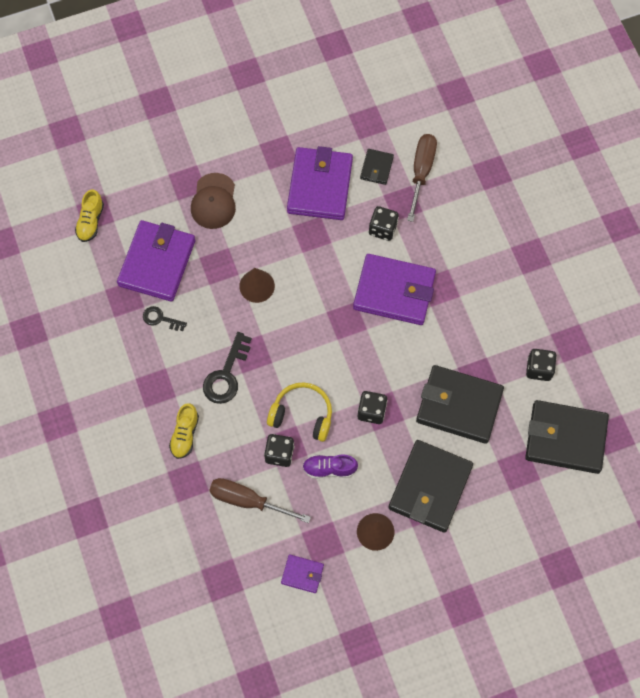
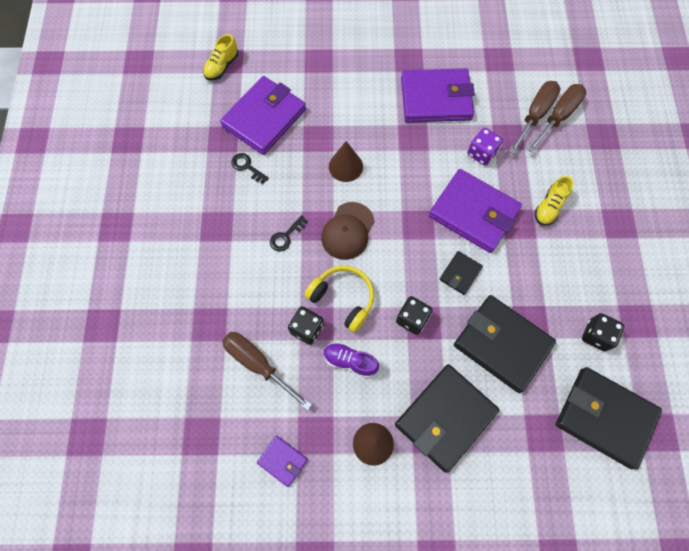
camera: 20 degrees right, 0 degrees up
(185, 434) = (225, 279): yellow shoe -> yellow shoe (549, 207)
(214, 201) = (335, 83): brown cap -> brown cap (348, 231)
(226, 374) = (286, 236): black key -> black key, size x0.59
(319, 186) = (436, 99): purple wallet -> purple wallet turned 60 degrees clockwise
(376, 168) = (494, 99): black wallet -> black wallet (460, 274)
(383, 229) = (481, 153): black dice -> purple dice
(444, 166) = (558, 117): none -> brown screwdriver

